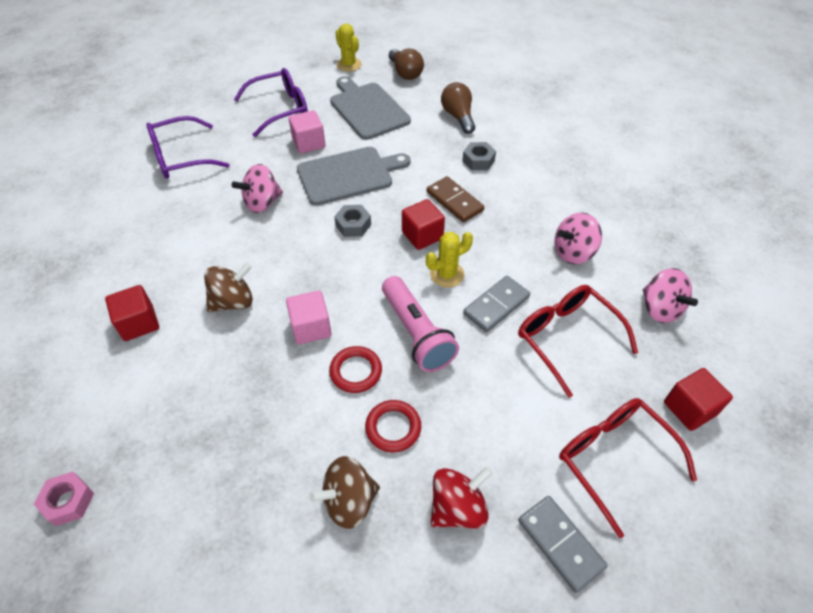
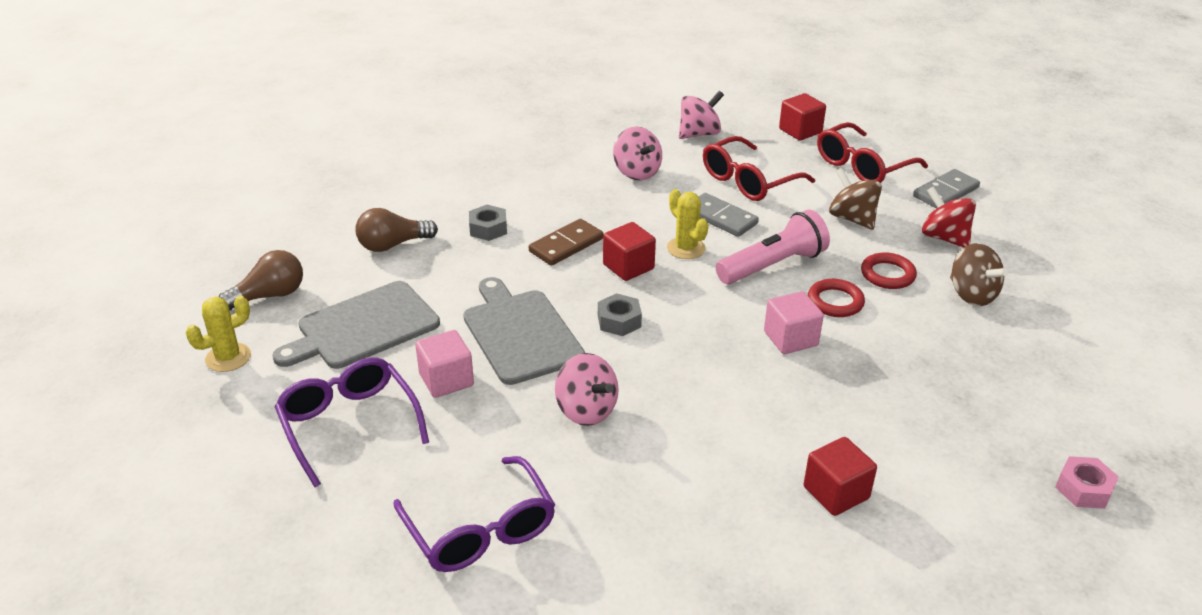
camera: 95 degrees left, 15 degrees down
(233, 301) = (773, 408): brown spinning top -> brown spinning top (852, 218)

